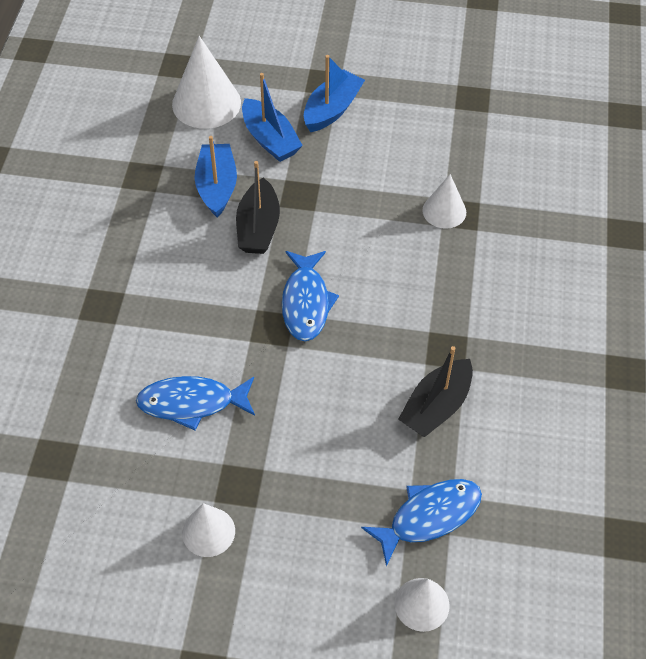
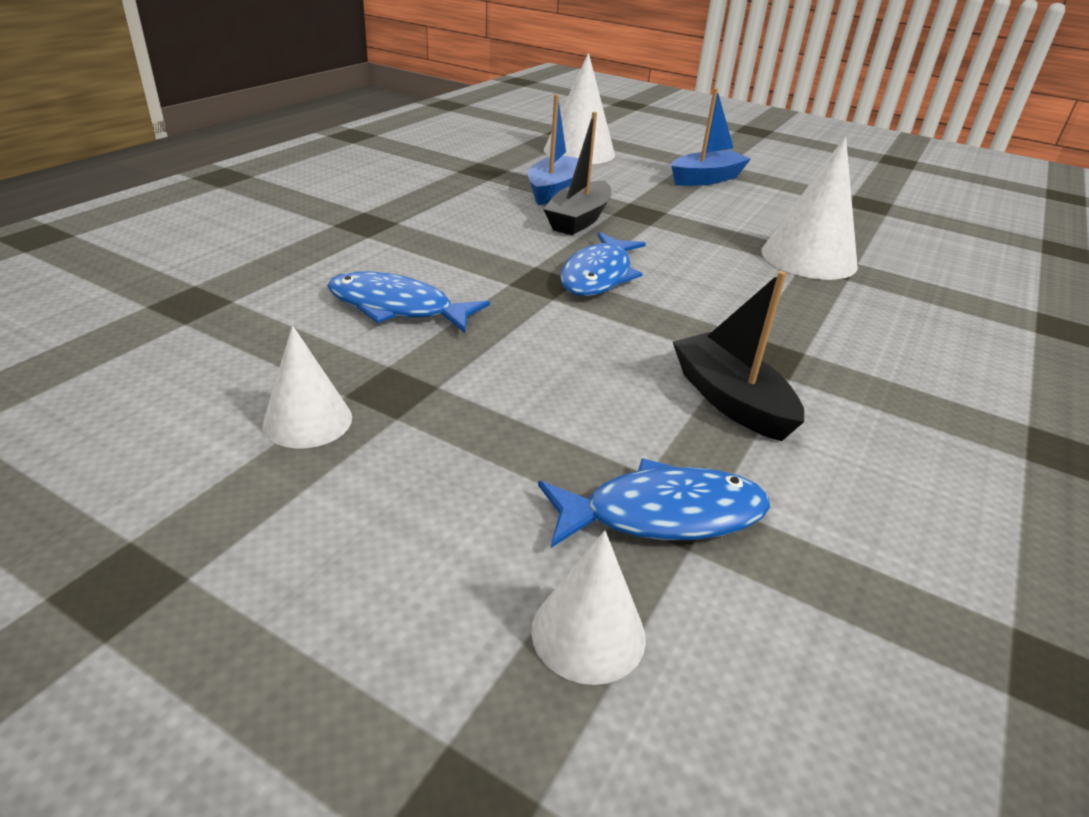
camera: 20 degrees right, 20 degrees down
(270, 139) = (629, 180): blue boat -> none
(436, 406) = (731, 400): black boat -> black boat turned 90 degrees clockwise
(444, 211) = (808, 258): white cone -> white cone, size x1.68

